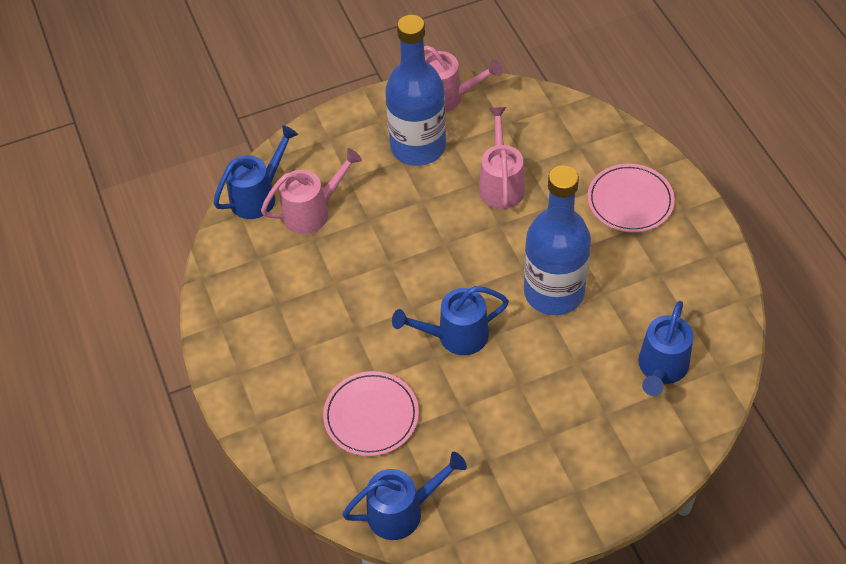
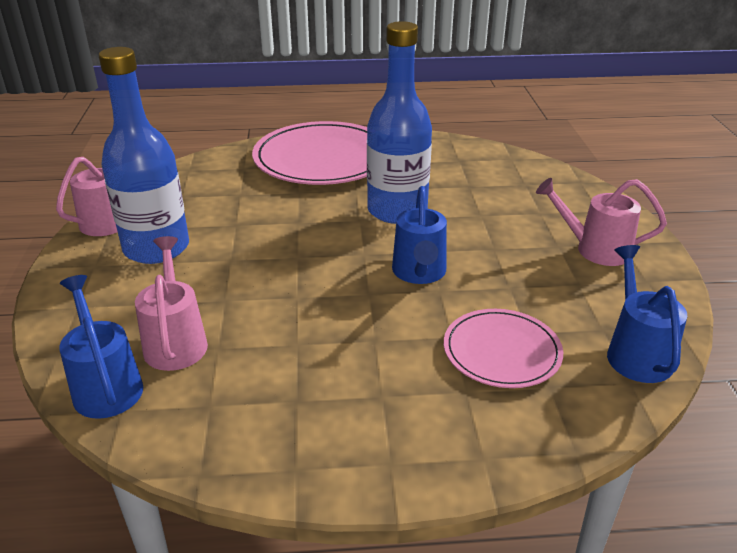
camera: 75 degrees left, 20 degrees down
(501, 184) = (250, 212): pink watering can -> pink watering can (594, 249)
(630, 201) = (323, 159): pink plate -> pink plate, size x1.76
(661, 369) = (503, 180): blue watering can -> none

